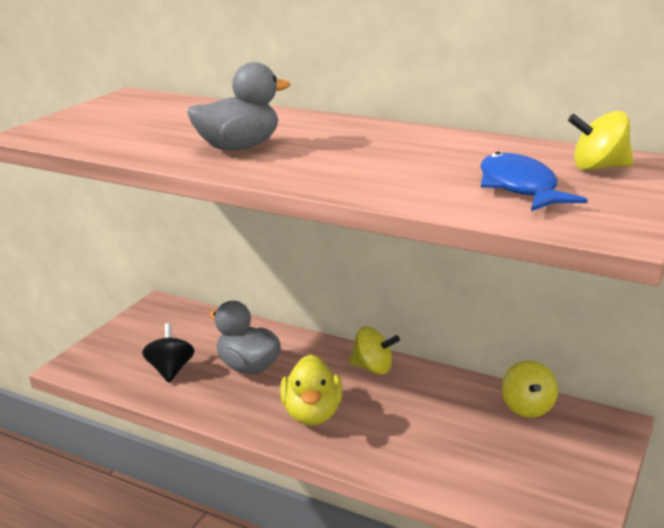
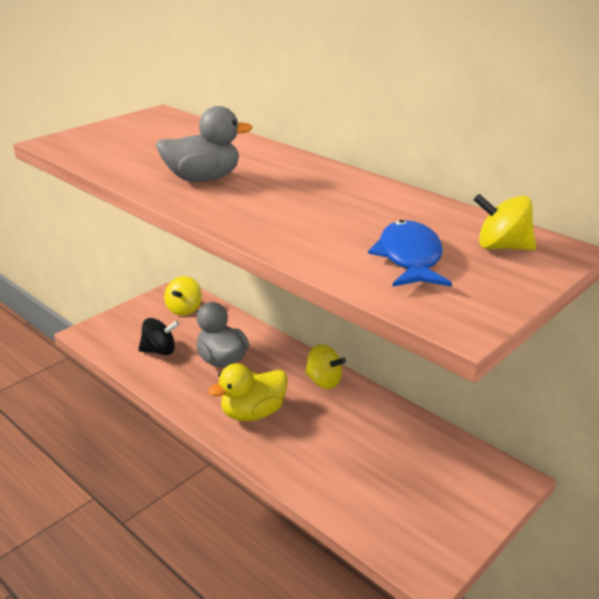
camera: 15 degrees right, 5 degrees up
(170, 370) = (159, 351): black spinning top -> black spinning top turned 75 degrees clockwise
(312, 414) = (253, 413): yellow duck -> yellow duck turned 45 degrees clockwise
(527, 407) = (441, 445): yellow spinning top -> yellow spinning top (184, 309)

